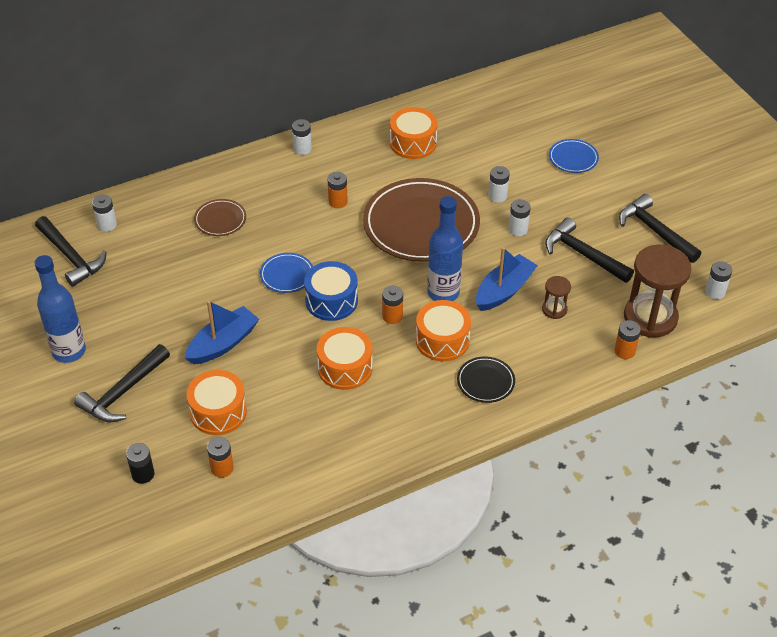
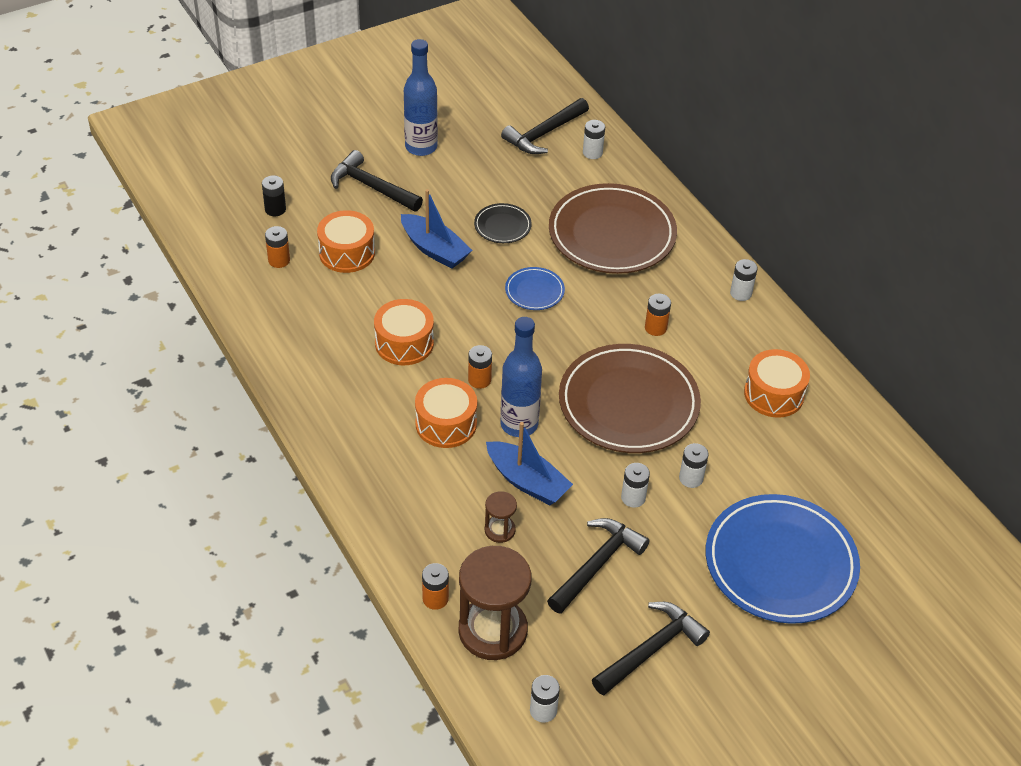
camera: 85 degrees right, 0 degrees up
(220, 220) = (612, 234): brown plate -> brown plate, size x2.23
(331, 301) = (499, 329): blue drum -> none
(485, 382) = (386, 462): black plate -> black plate (502, 226)
(573, 158) = (780, 563): blue plate -> blue plate, size x2.23

